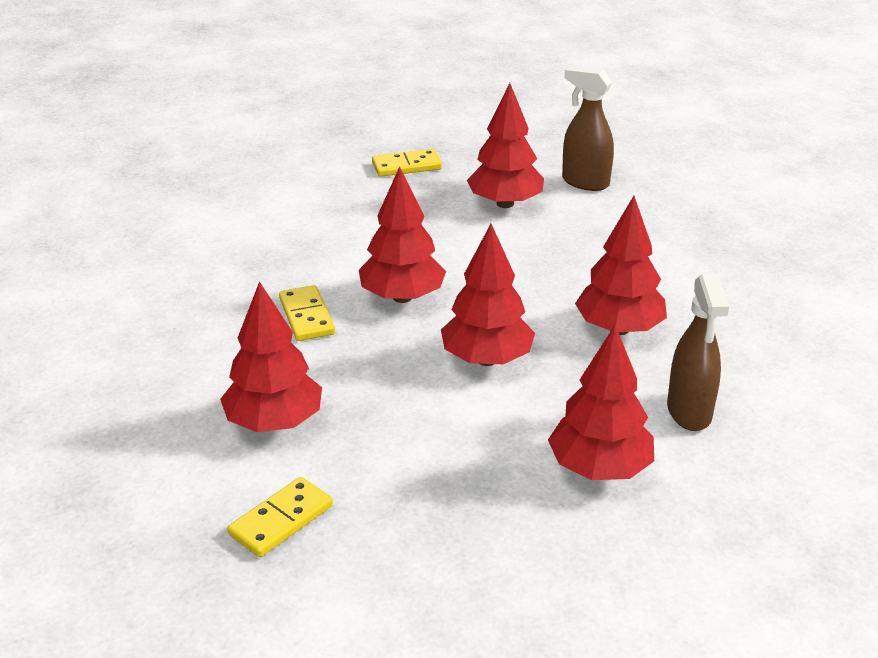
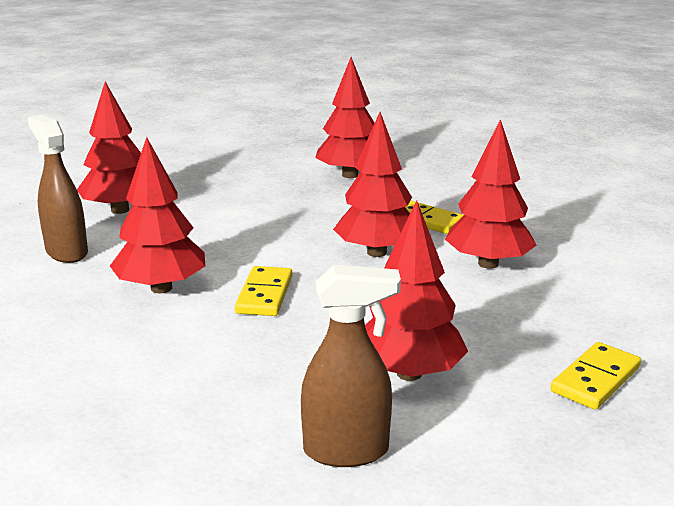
camera: 145 degrees right, 10 degrees down
(281, 520) = (286, 152): yellow domino -> yellow domino (264, 295)
(486, 359) = (255, 237): red tree -> red tree (488, 263)

